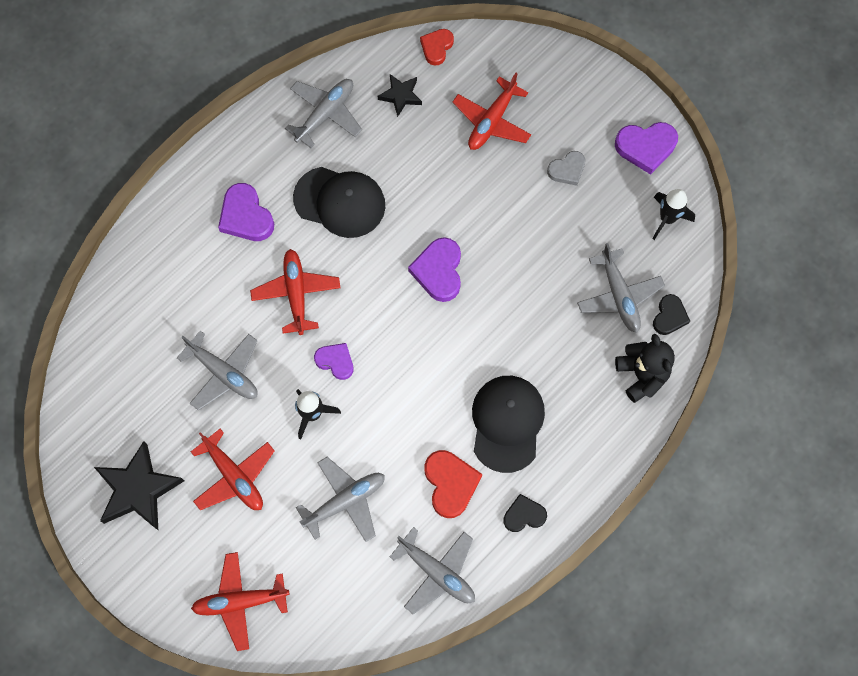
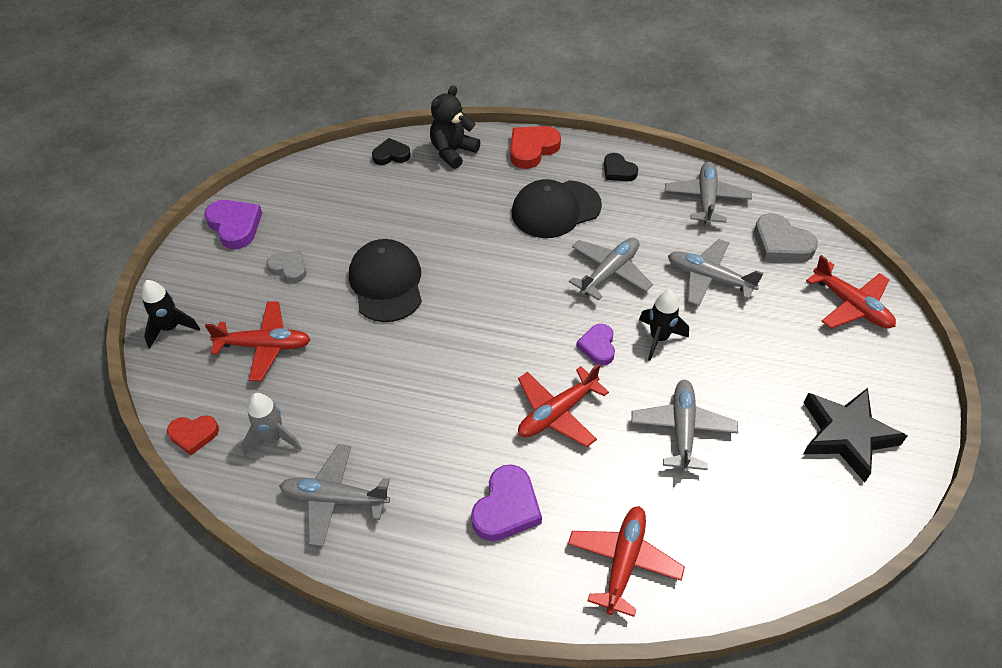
camera: 120 degrees left, 20 degrees down
(234, 476) = (763, 366): red plane -> red plane (623, 562)
(340, 202) = (433, 428): black cap -> black cap (386, 283)
(342, 598) = (781, 244): none -> grey heart
(400, 96) = (273, 438): black star -> grey rocket
(438, 271) = (454, 313): purple heart -> none
(450, 484) = (634, 221): red heart -> red heart (532, 149)
(619, 296) = (393, 189): grey plane -> grey plane (609, 272)
(667, 219) = (301, 187): black rocket -> black rocket (171, 328)

